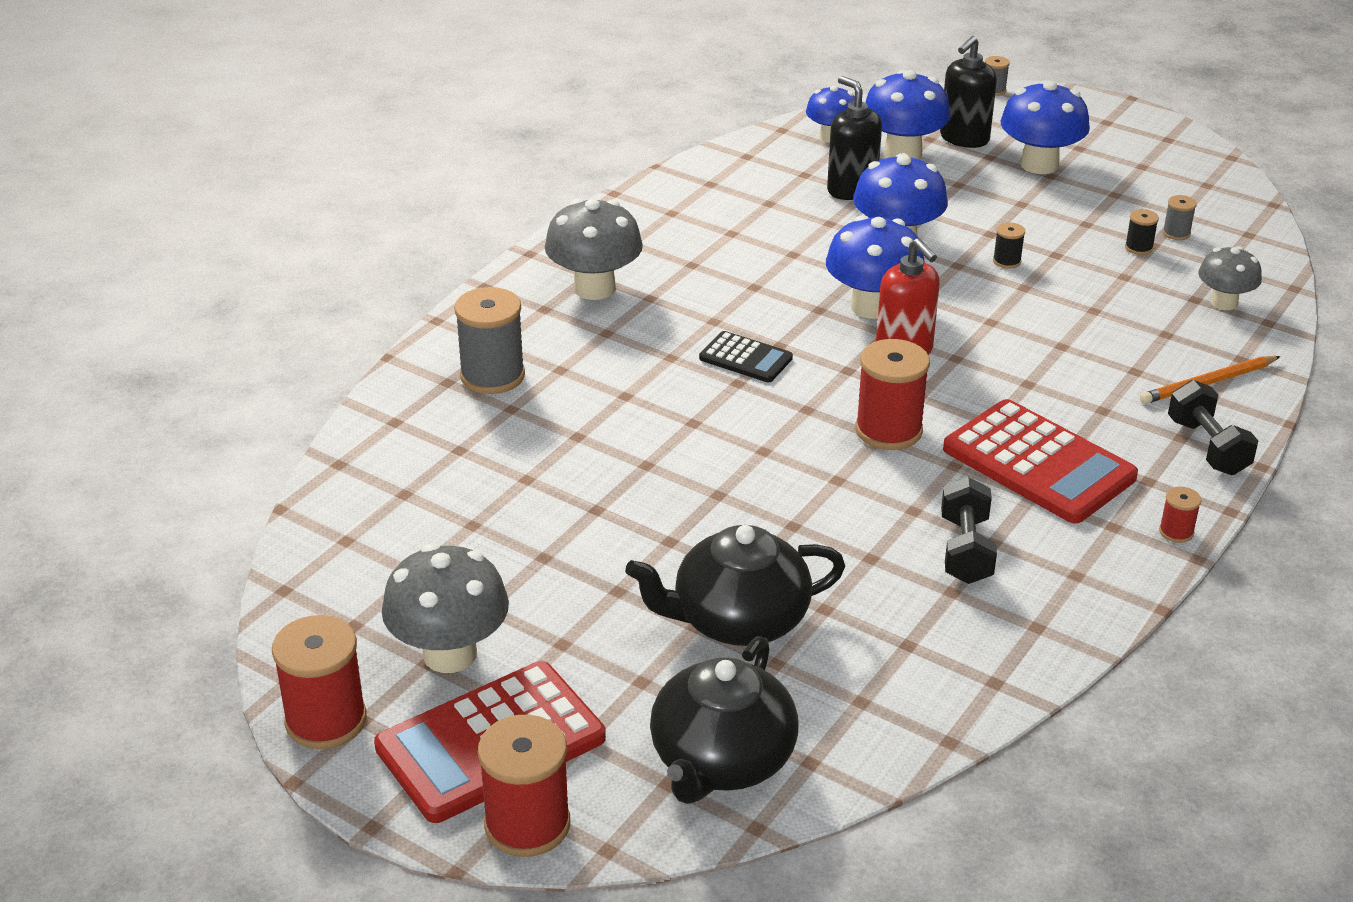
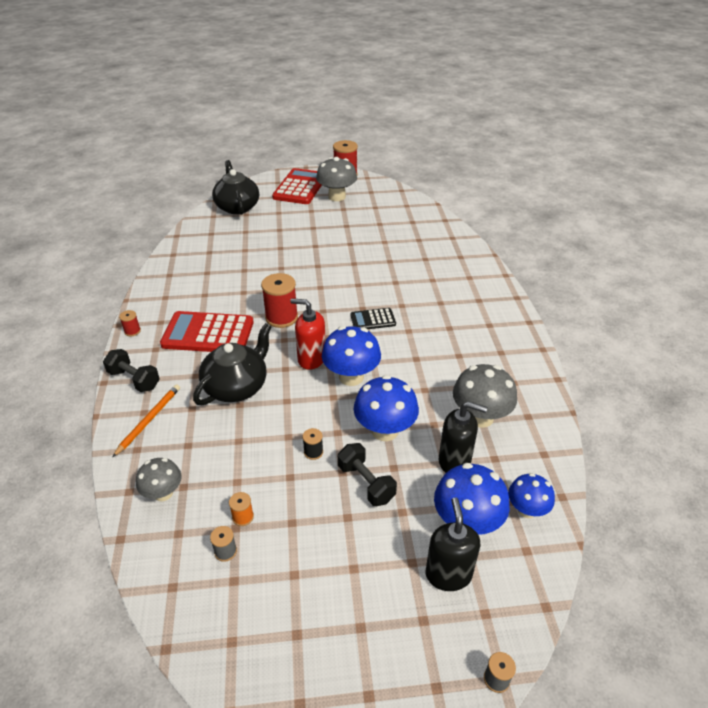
camera: 140 degrees right, 5 degrees up
(492, 376) = (450, 265): grey spool -> none
(527, 824) = (271, 180): red spool -> none
(594, 288) = (476, 319): grey mushroom -> grey mushroom (480, 417)
(738, 620) = (268, 236): black teapot -> black teapot (237, 387)
(965, 550) = (212, 287): black dumbbell -> black dumbbell (366, 483)
(1039, 165) = (371, 576): blue mushroom -> none
(1138, 248) = (243, 517): black spool -> orange spool

